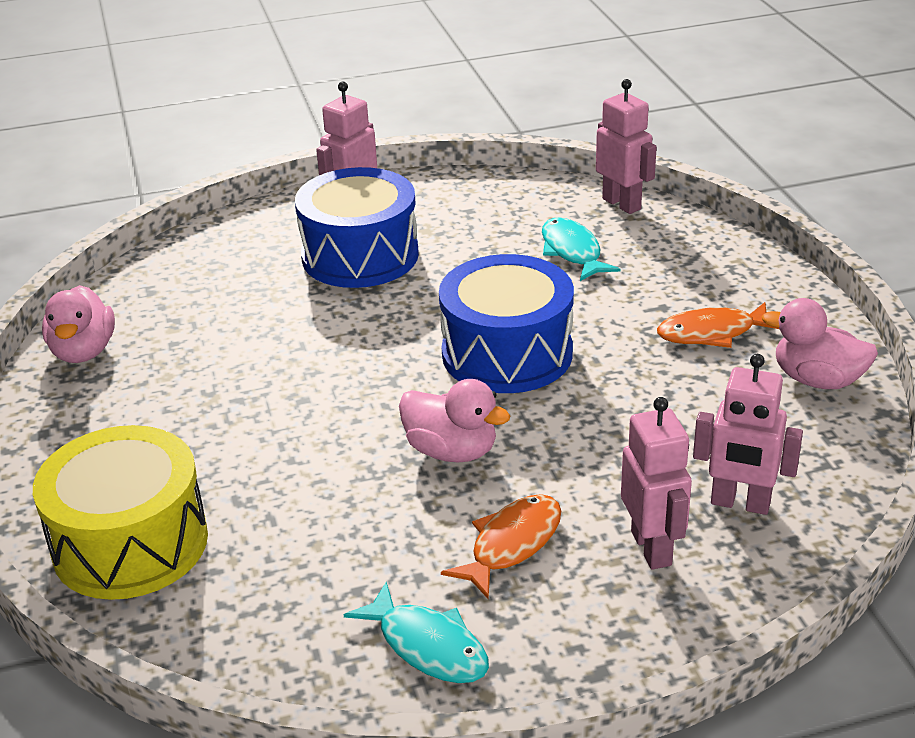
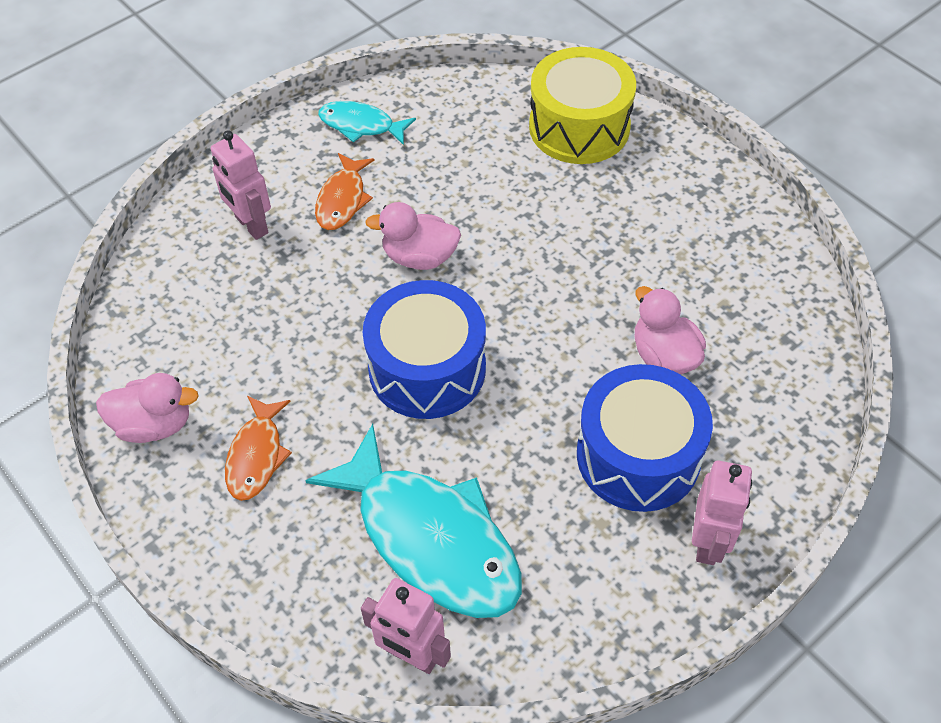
camera: 155 degrees right, 20 degrees up
(83, 351) = (768, 256): pink duck -> pink duck (664, 355)
(572, 251) = (431, 538): turquoise fish -> turquoise fish, size x1.98
(712, 333) = (256, 455): orange fish -> orange fish turned 135 degrees clockwise
(740, 504) = (199, 278): pink robot -> none

